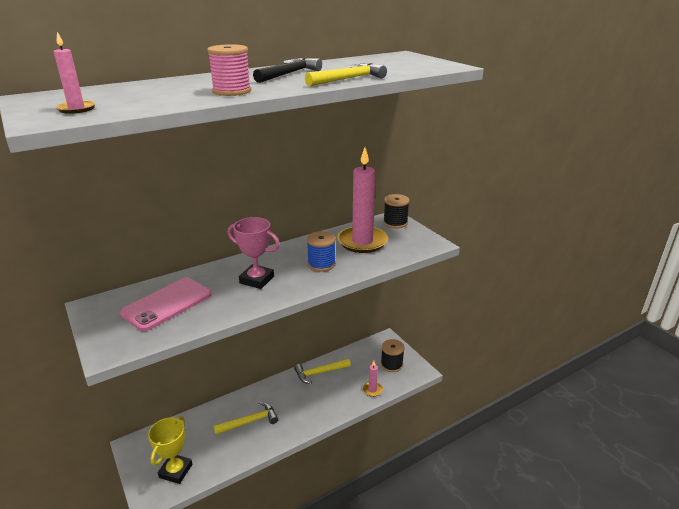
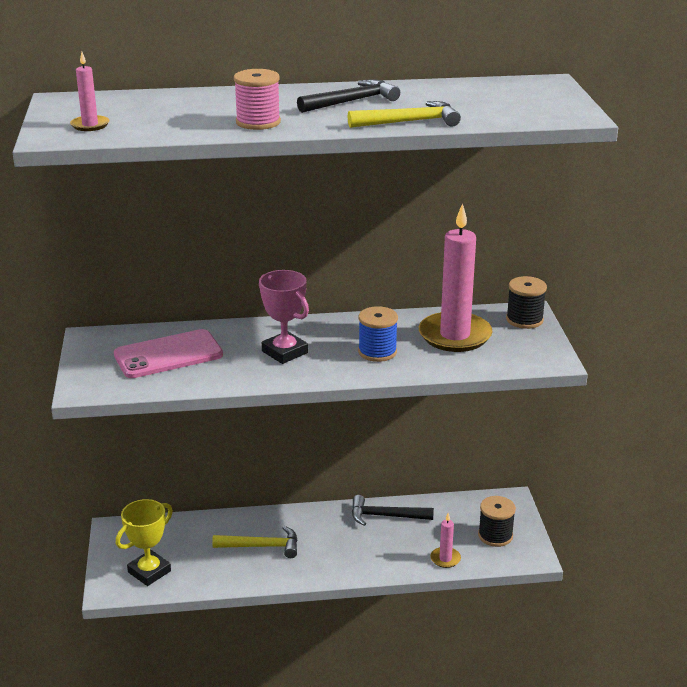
camera: 25 degrees right, 0 degrees up
(319, 373) = (386, 516): yellow hammer -> black hammer

